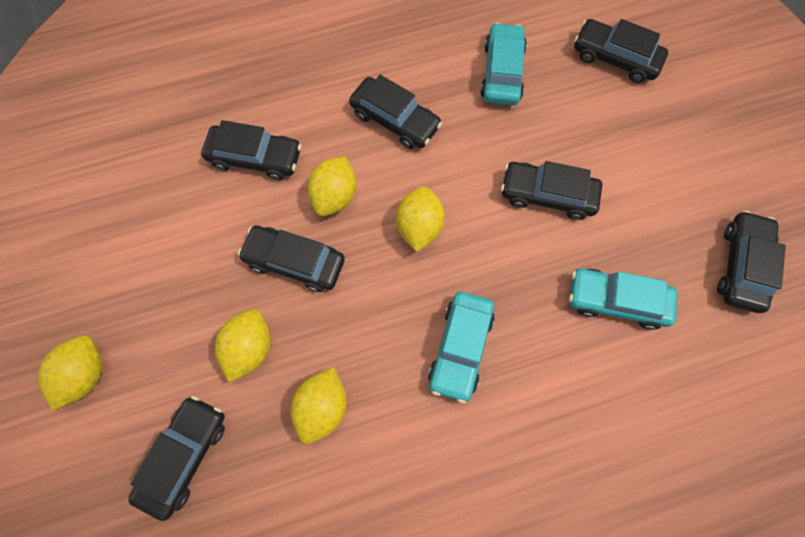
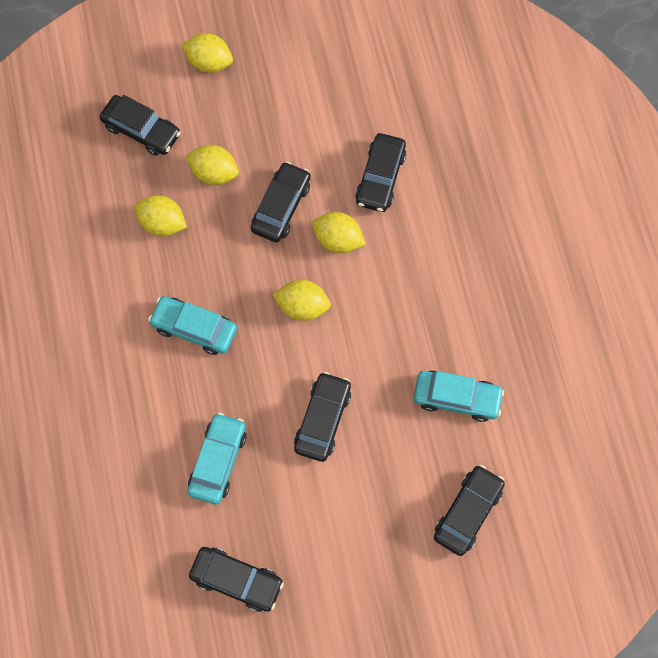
camera: 95 degrees right, 0 degrees up
(395, 120) = (410, 295): black car -> none

